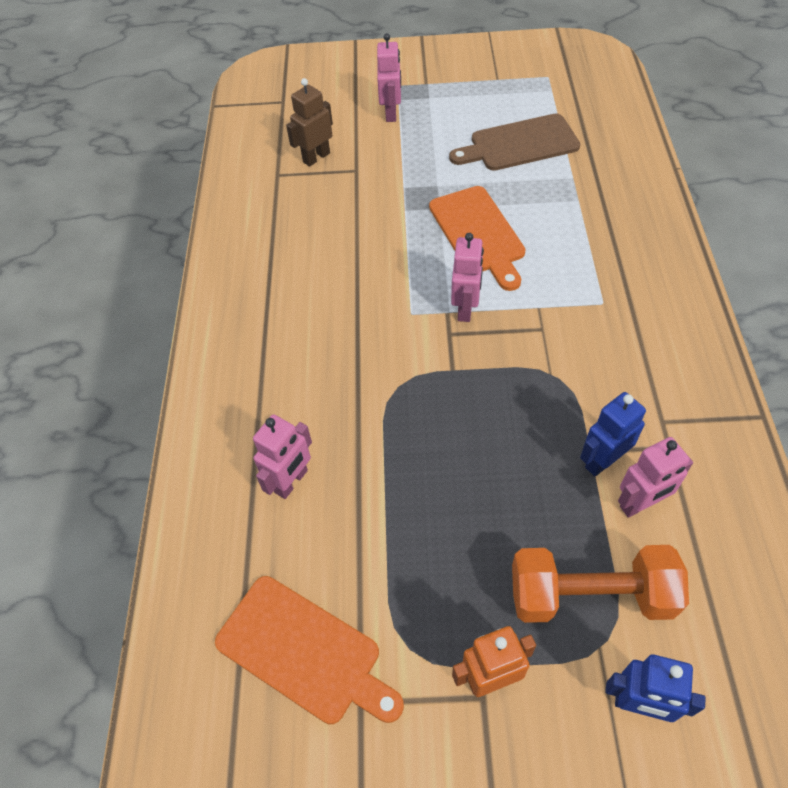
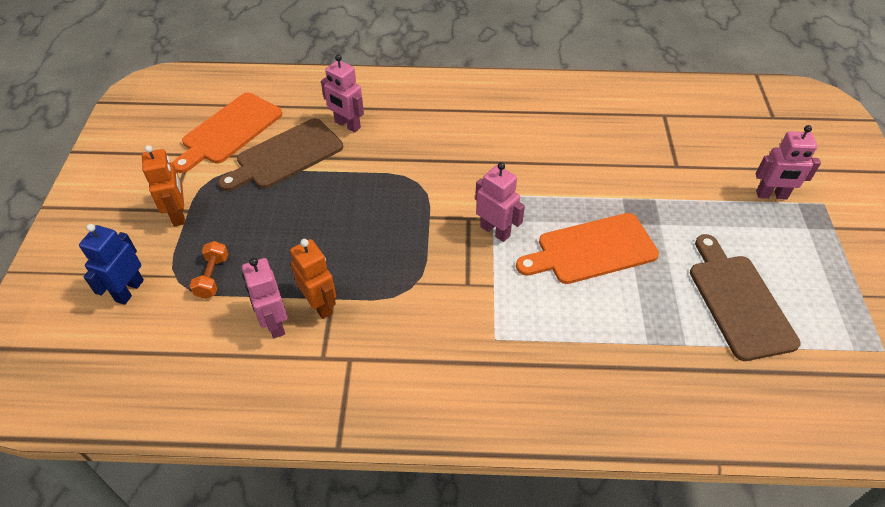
camera: 90 degrees right, 5 degrees down
(316, 157) = (691, 139): brown robot -> none
(357, 552) = (286, 155): none -> brown cutting board
(465, 309) = (495, 231): pink robot -> pink robot turned 150 degrees counterclockwise
(590, 595) = (212, 277): orange dumbbell -> orange dumbbell, size x0.48
(602, 461) = (320, 305): blue robot -> orange robot

